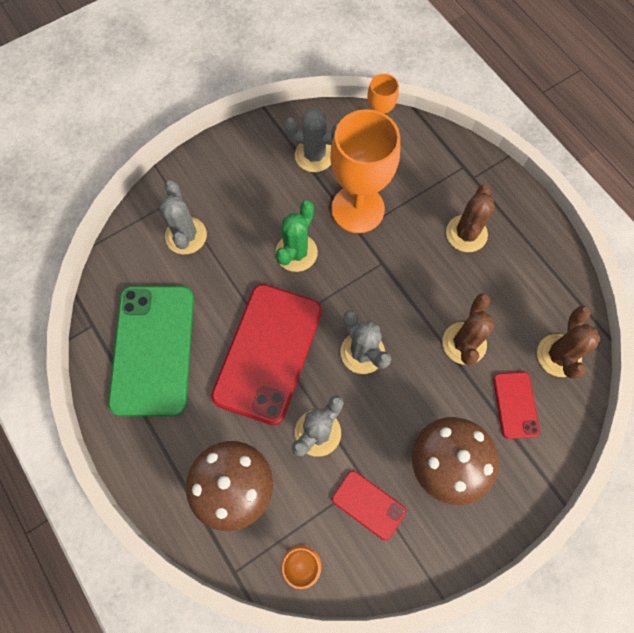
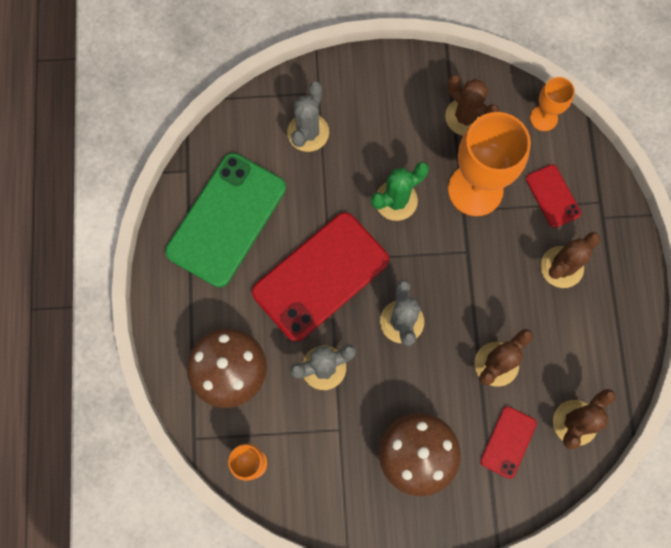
camera: 30 degrees right, 5 degrees up
(314, 155) = (465, 117): grey cactus -> brown cactus
(368, 504) = (331, 450): red phone -> red phone (553, 196)

